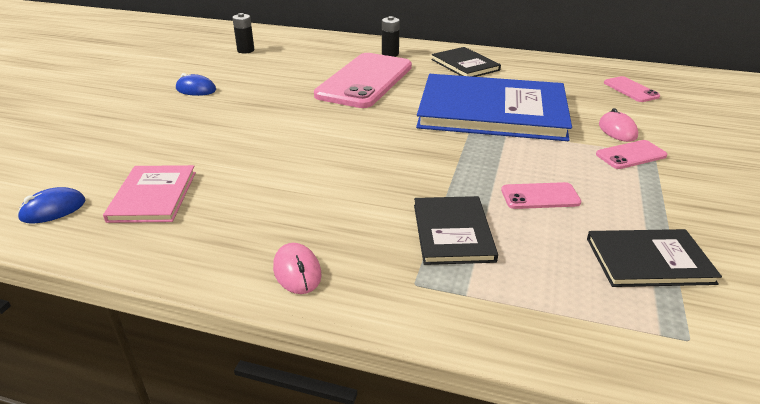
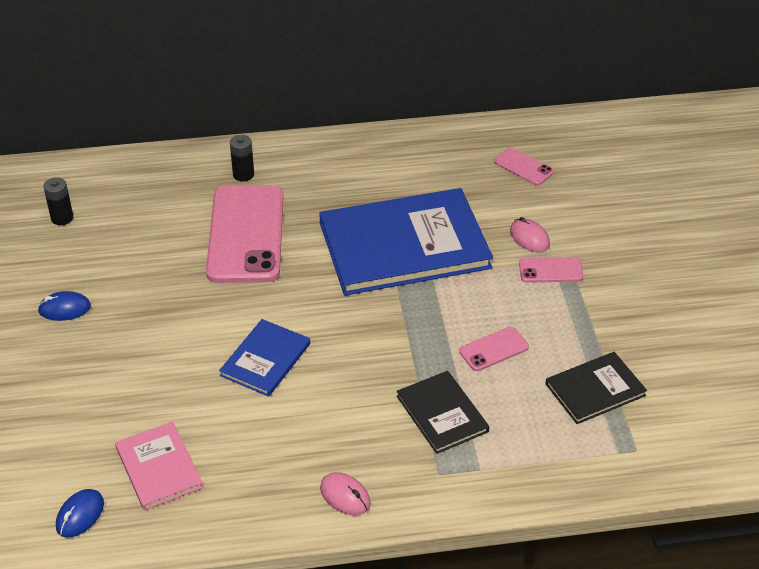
camera: 25 degrees left, 10 degrees up
(314, 150) = (265, 359): none -> blue book
(465, 65) = (339, 171): black book -> none
(631, 155) = (550, 270): pink phone -> pink phone turned 45 degrees clockwise

